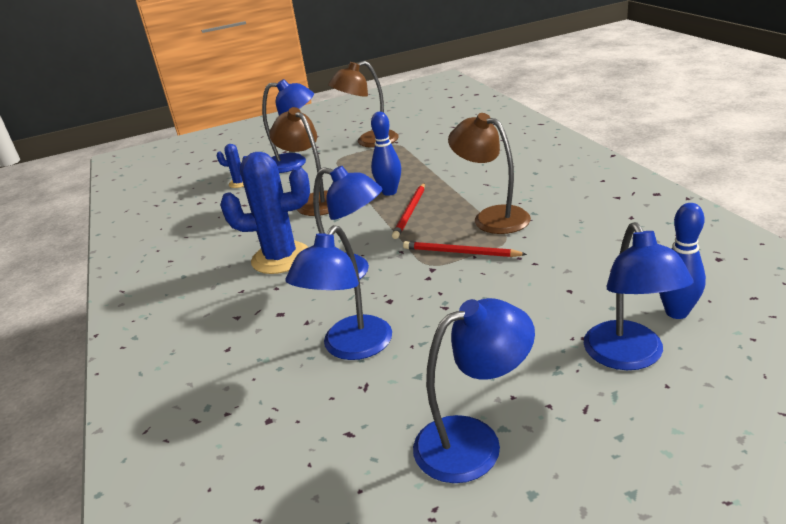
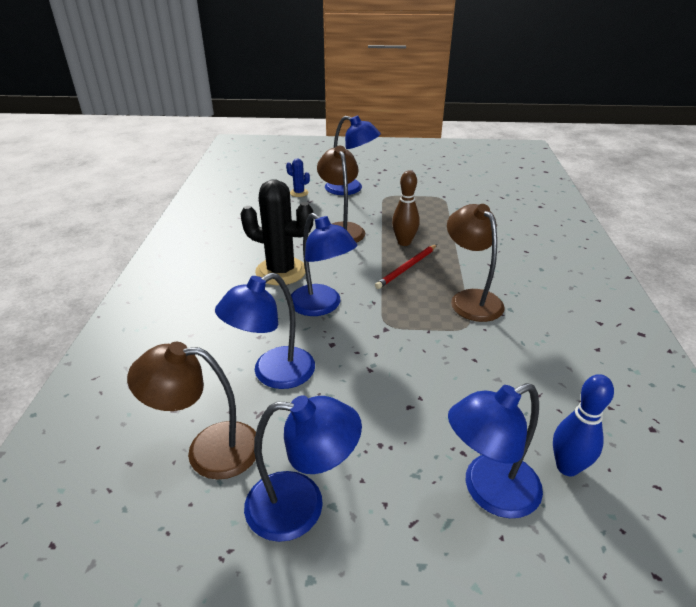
camera: 20 degrees right, 5 degrees up
(281, 258) = (281, 271): blue cactus -> black cactus
(369, 142) = (422, 189): brown lamp -> brown lamp (208, 449)
(389, 192) = (404, 242): blue bowling pin -> brown bowling pin
(460, 252) = (419, 323): red pencil -> none
(629, 357) = (489, 491): blue lamp -> blue lamp turned 45 degrees clockwise

